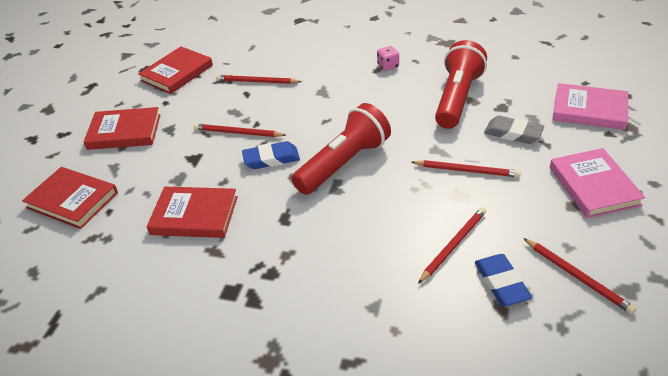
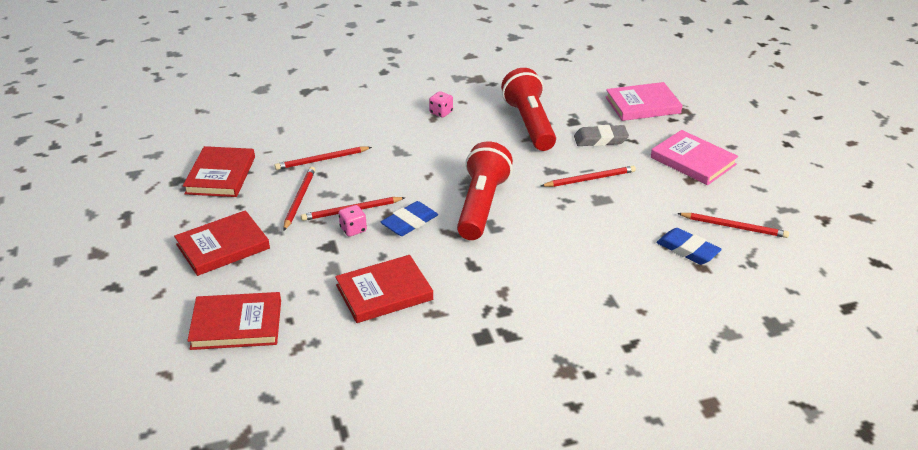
camera: 35 degrees left, 5 degrees down
(224, 150) = (353, 229): none -> pink dice
(453, 245) = (630, 237): red pencil -> red pencil (299, 199)

